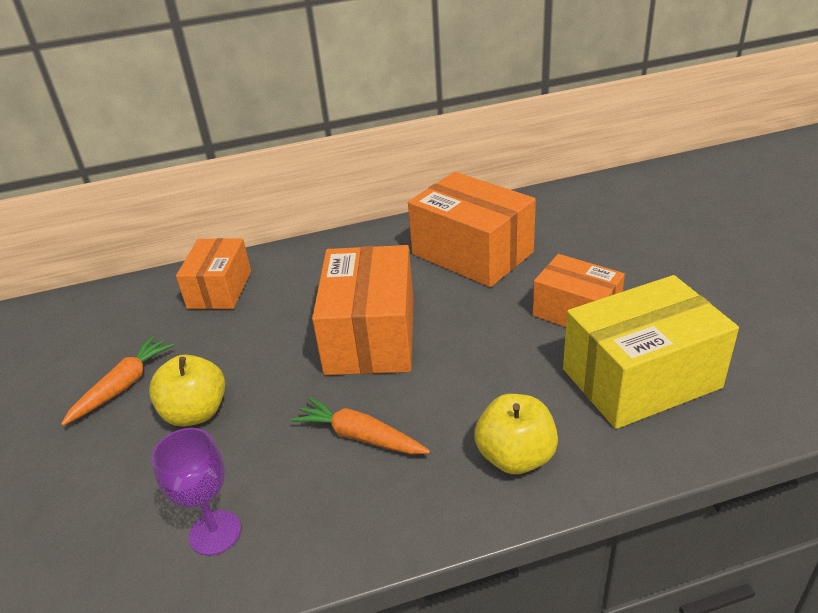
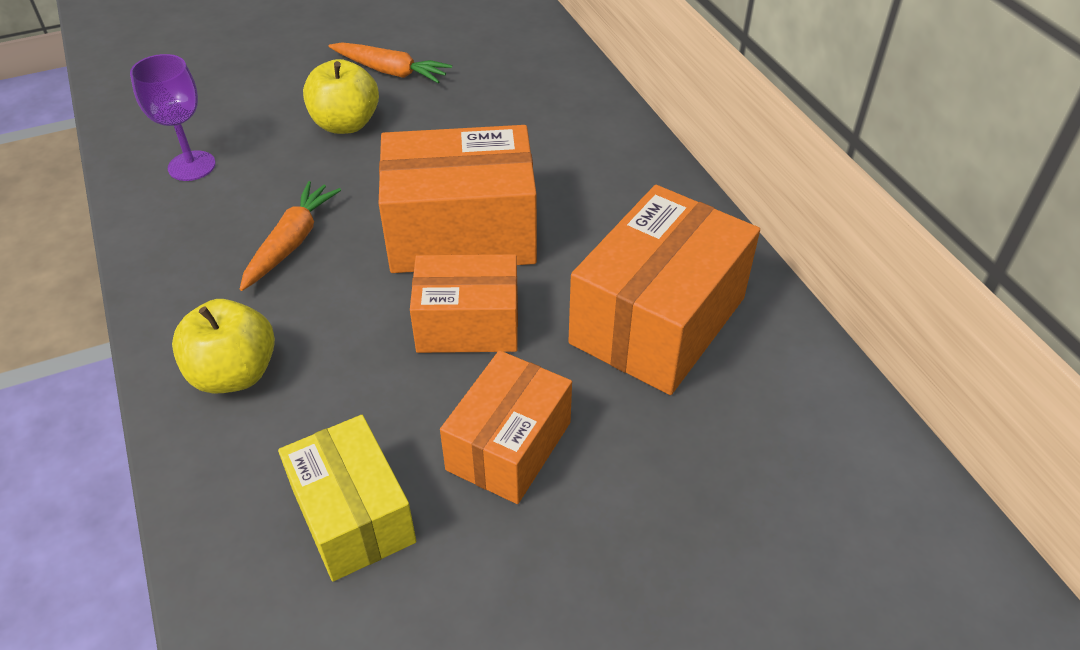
camera: 80 degrees right, 10 degrees up
(219, 289) = (553, 99): orange box -> orange box (468, 324)
(640, 378) = (353, 515): yellow box -> yellow box, size x0.64

